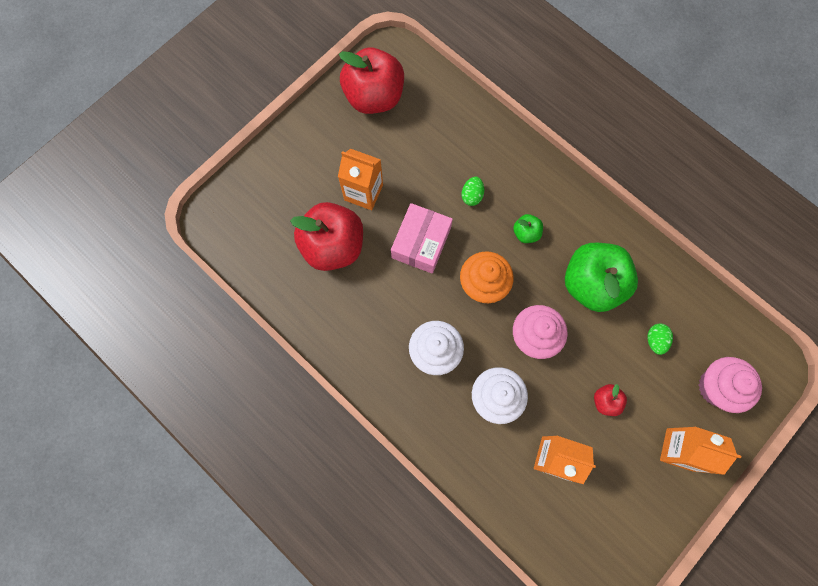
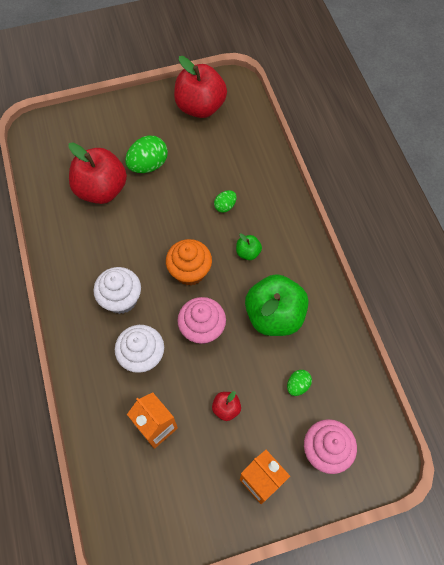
camera: 30 degrees right, 10 degrees down
(363, 192) = (148, 165): orange carton -> green egg
(421, 243) = (165, 219): pink box -> none

